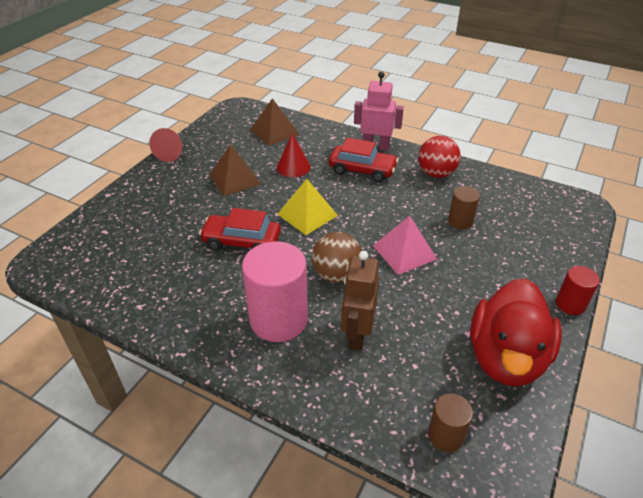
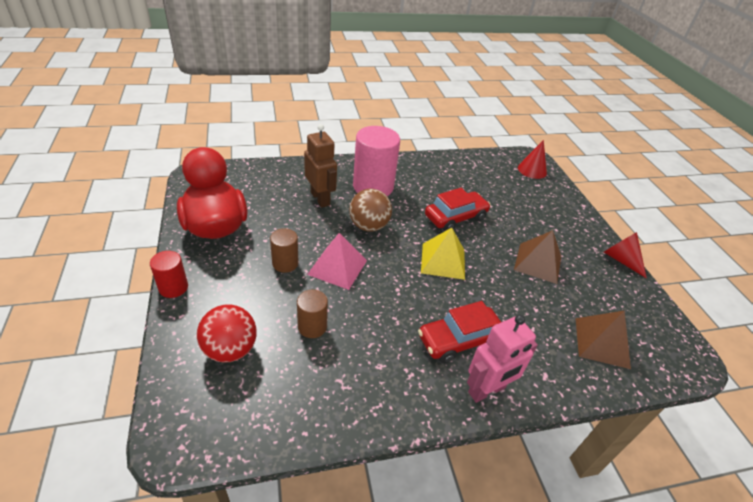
camera: 135 degrees right, 0 degrees up
(293, 167) = (518, 304): red cone -> red cone (532, 170)
(436, 173) = (384, 385): red ball -> red ball (230, 349)
(445, 435) = (235, 177): brown cylinder -> brown cylinder (285, 263)

